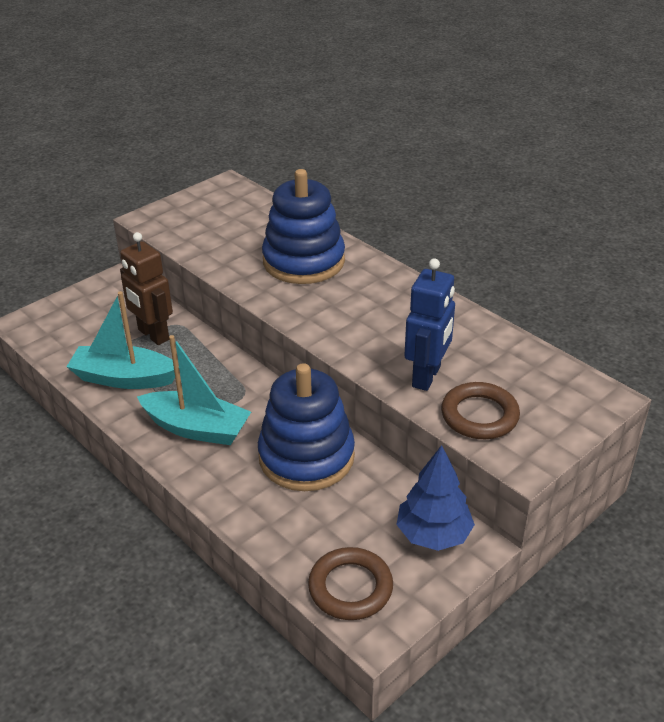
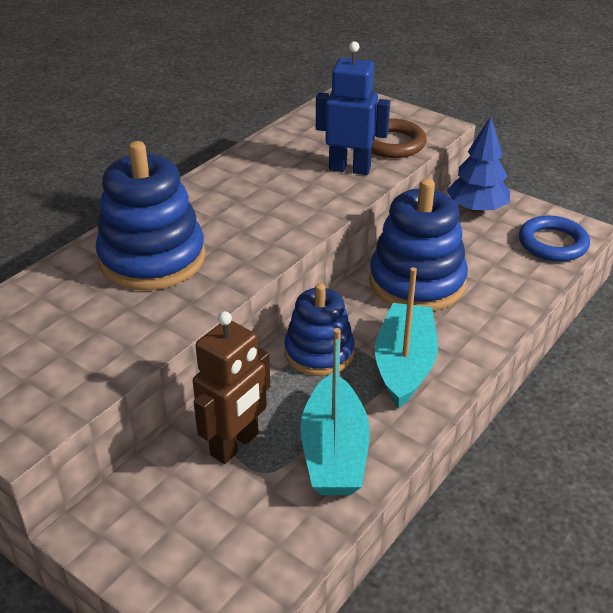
camera: 100 degrees left, 0 degrees up
(230, 382) = (319, 352): none -> blue stacking toy
(350, 587) = (552, 243): brown ring -> blue ring

